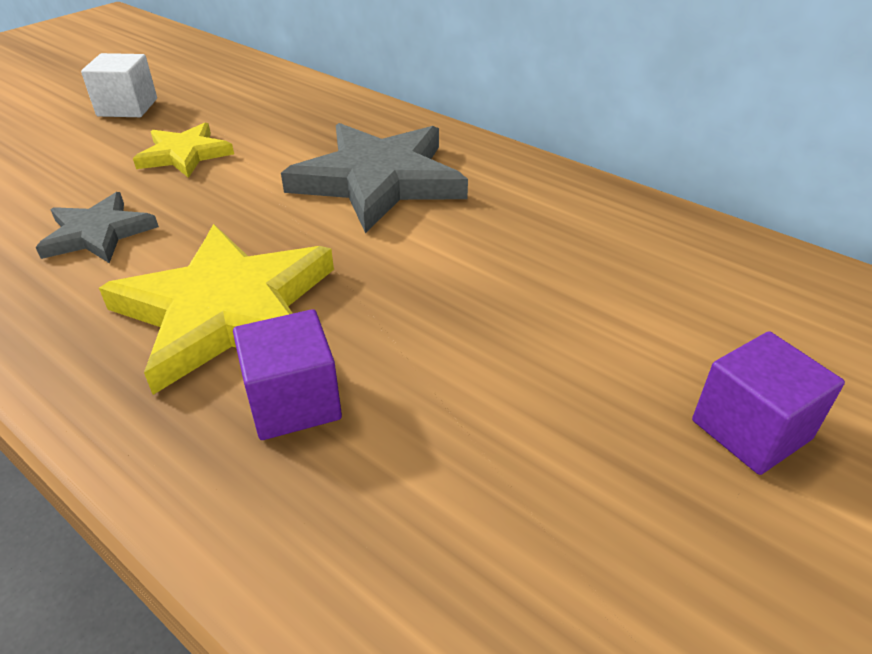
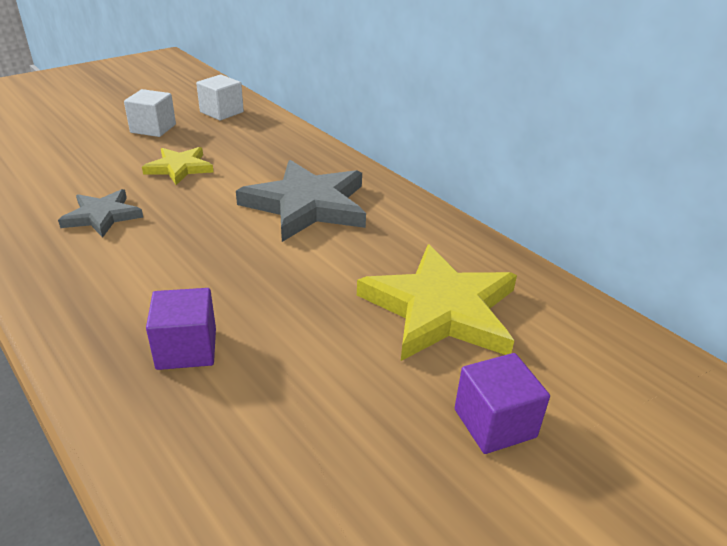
camera: 10 degrees right, 5 degrees down
(214, 76) = (221, 112): none -> white cube
(227, 311) = (166, 282): yellow star -> yellow star (440, 309)

